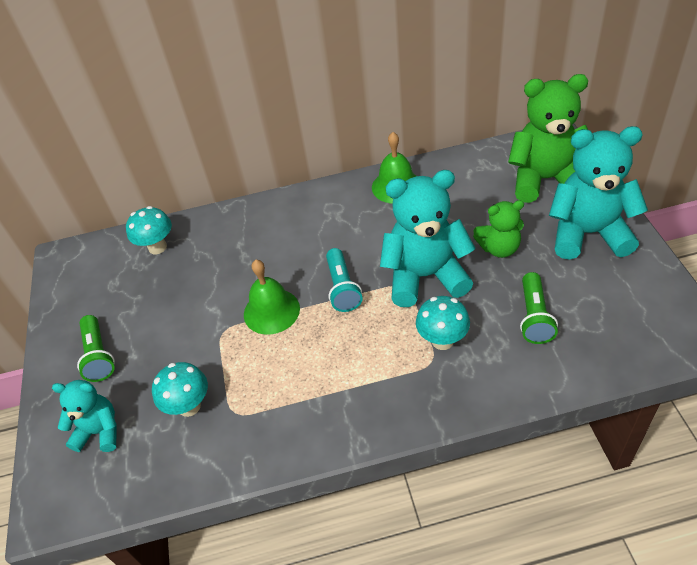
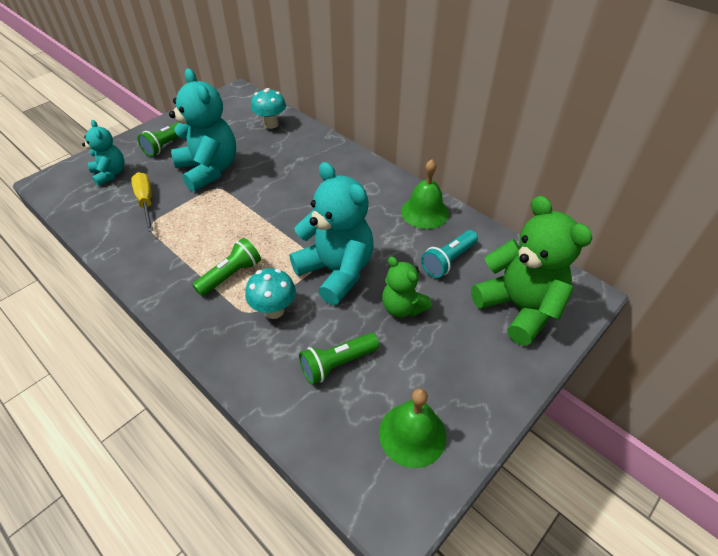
camera: 50 degrees right, 0 degrees up
(189, 406) = (146, 202): turquoise mushroom -> yellow screwdriver
(271, 311) = (247, 202): green bell -> green bell (412, 434)
(342, 288) = (292, 229): turquoise flashlight -> turquoise flashlight (448, 260)
(371, 360) = (231, 275): none -> green flashlight
(588, 233) = (472, 368): turquoise teddy bear -> turquoise teddy bear (209, 170)

